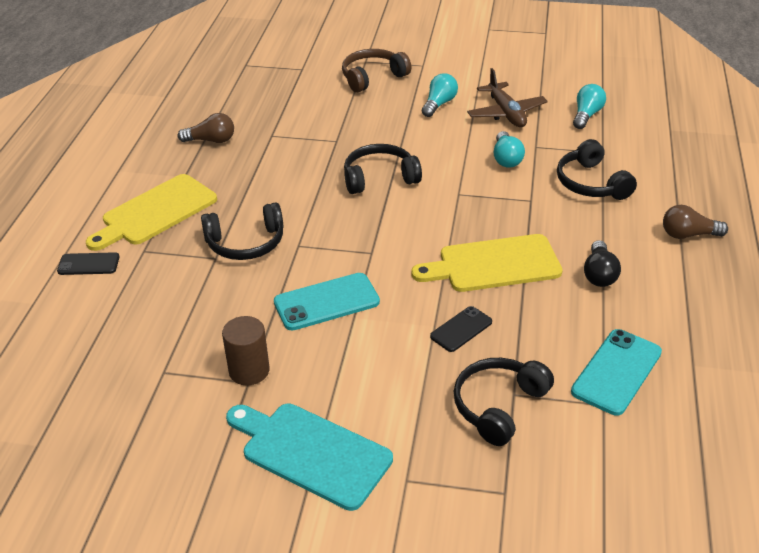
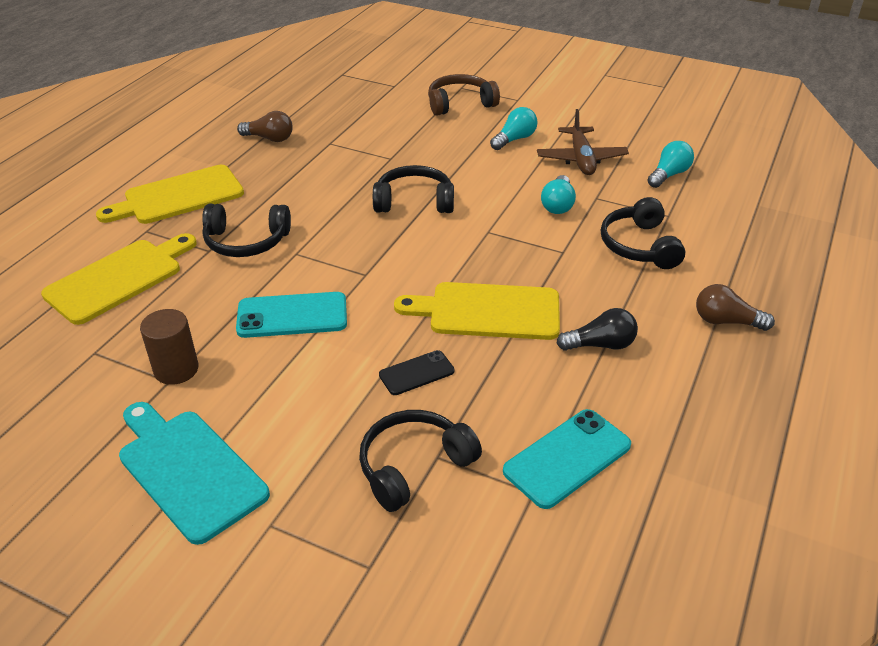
camera: 15 degrees right, 0 degrees up
(88, 264) = (88, 234): black phone -> none
(145, 300) = (119, 278): none -> yellow cutting board
(599, 274) = (600, 345): black light bulb -> black light bulb turned 120 degrees counterclockwise

